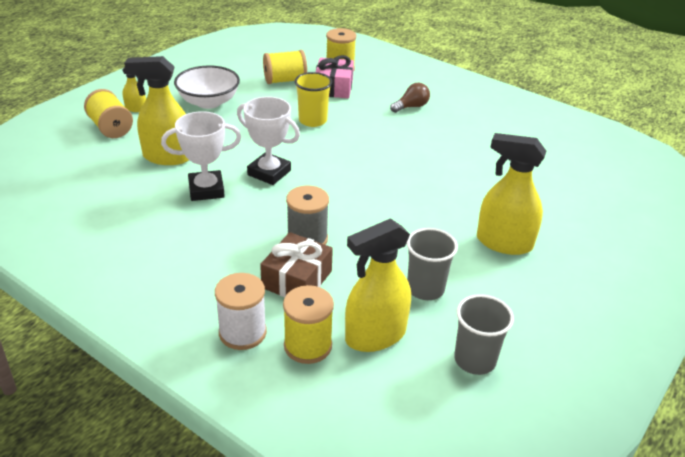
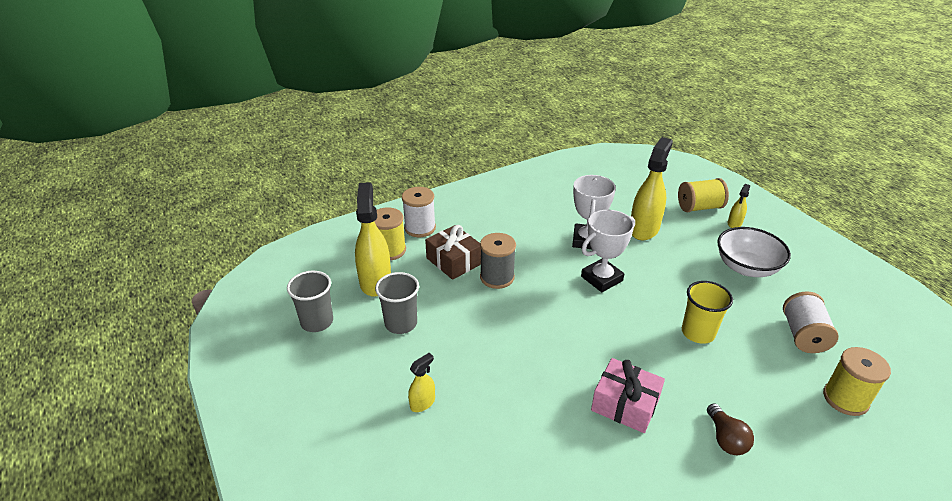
camera: 115 degrees right, 0 degrees up
(285, 80) = (803, 335): yellow spool -> white spool
(333, 87) = (784, 375): pink gift -> pink gift (625, 404)
(503, 243) = (422, 403): yellow spray bottle -> yellow spray bottle, size x0.48

